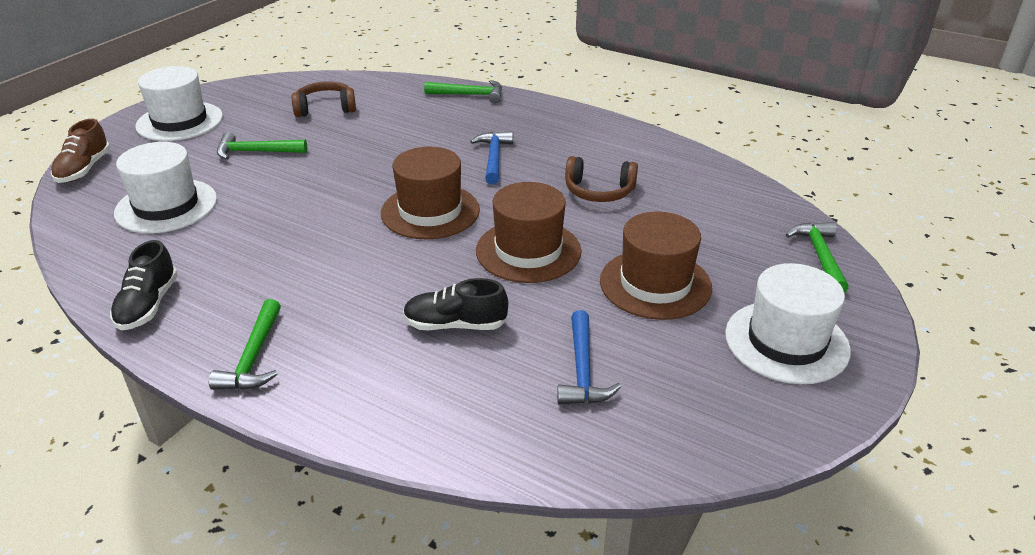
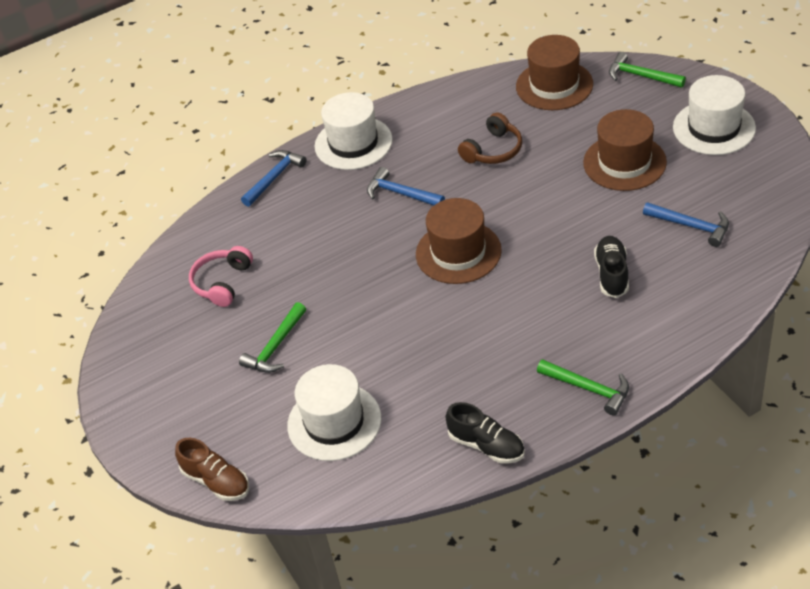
camera: 55 degrees left, 10 degrees up
(180, 121) = (164, 398): white hat -> white hat (353, 143)
(325, 108) = (222, 282): brown headphones -> pink headphones
(455, 325) = (612, 274): black shoe -> black shoe turned 150 degrees clockwise
(469, 95) = (274, 178): green hammer -> blue hammer
(528, 251) = (547, 212): brown hat -> brown hat (554, 85)

